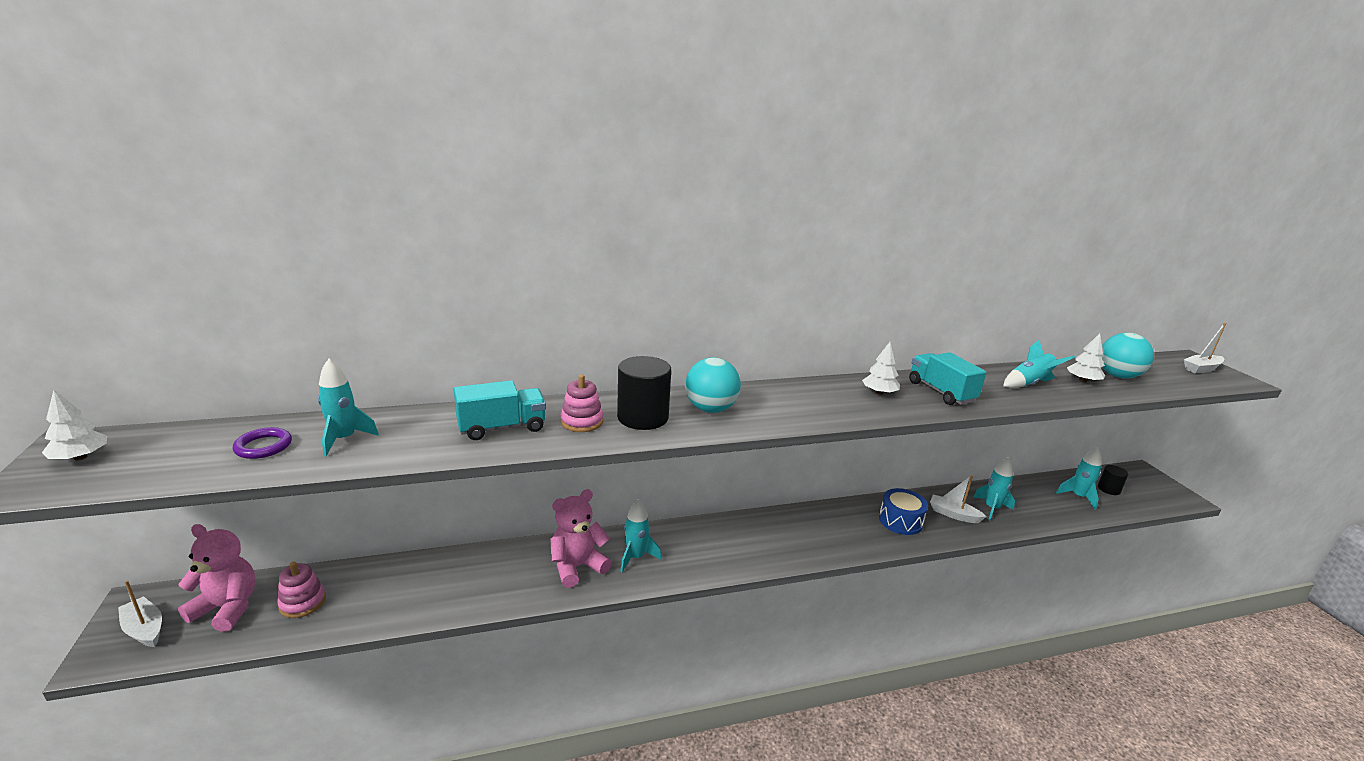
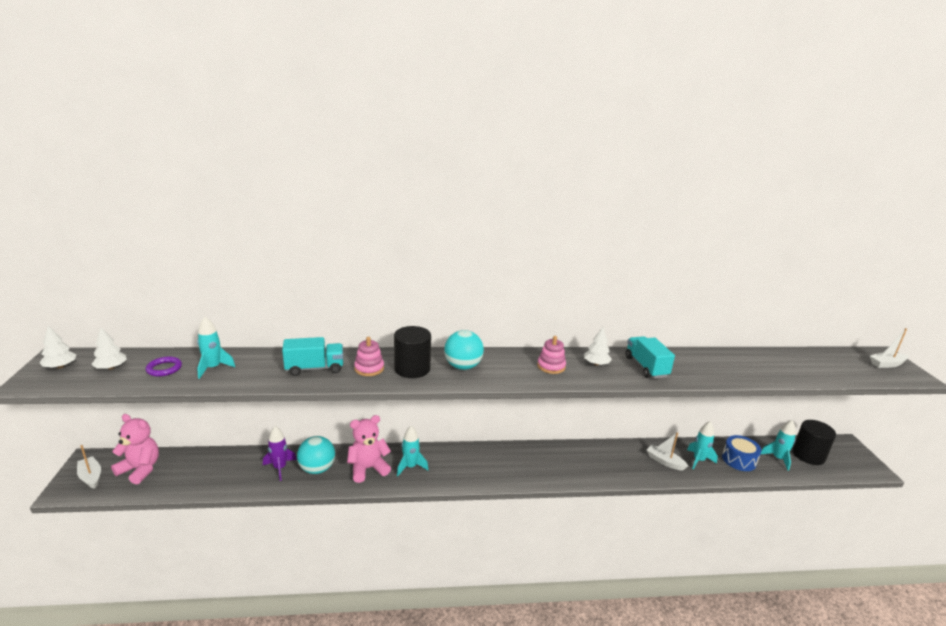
camera: 10 degrees right, 0 degrees up
(302, 602) = (186, 471): pink stacking toy -> pink stacking toy (551, 366)
(448, 580) = (280, 468): none -> purple rocket
(900, 521) = (619, 462): blue drum -> blue drum (739, 460)
(1029, 383) = (724, 365): turquoise rocket -> none
(1082, 381) = (771, 367): white tree -> white tree (111, 368)
(1108, 489) = (808, 455): black cylinder -> black cylinder, size x1.79
(1118, 376) = (805, 365): turquoise ball -> turquoise ball (317, 469)

